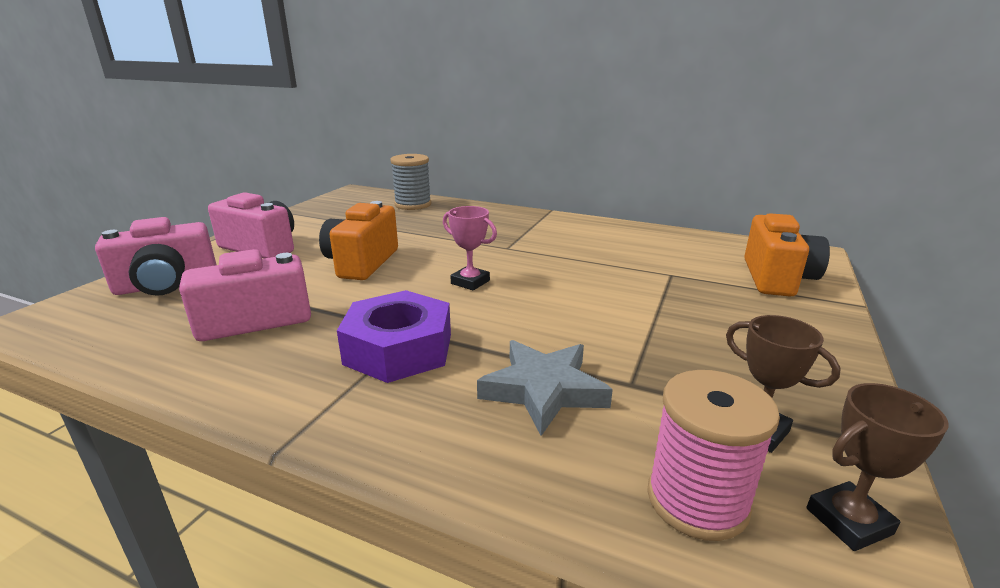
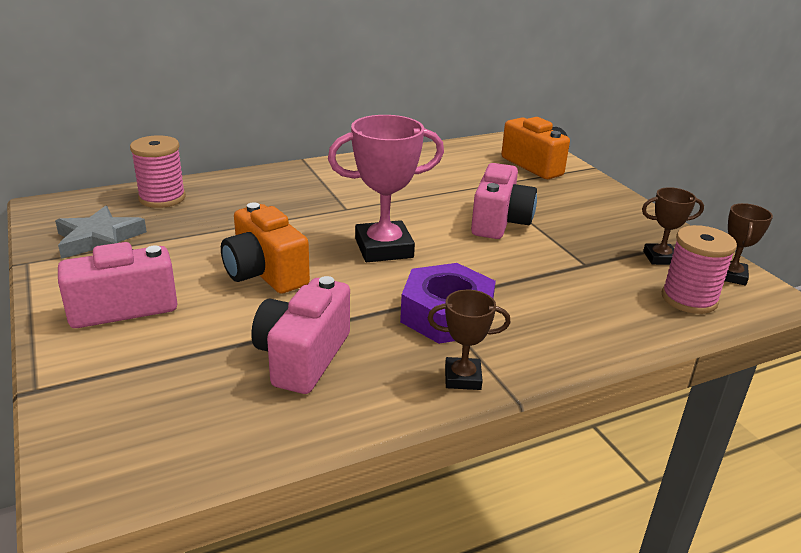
camera: 50 degrees left, 5 degrees up
(167, 285) = (131, 384): pink camera -> pink camera (499, 222)
(292, 400) = (462, 378): none -> brown trophy
(413, 204) = (162, 198): grey spool -> pink spool
(470, 282) = (384, 248): pink trophy -> pink trophy, size x1.83
(543, 390) = (560, 290): grey star -> grey star (99, 239)

